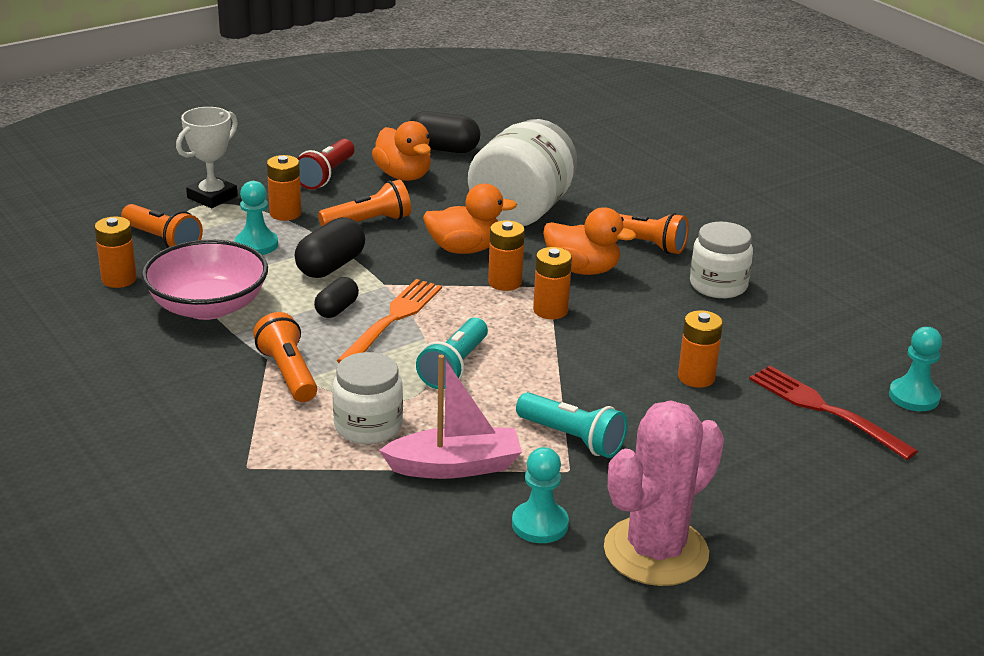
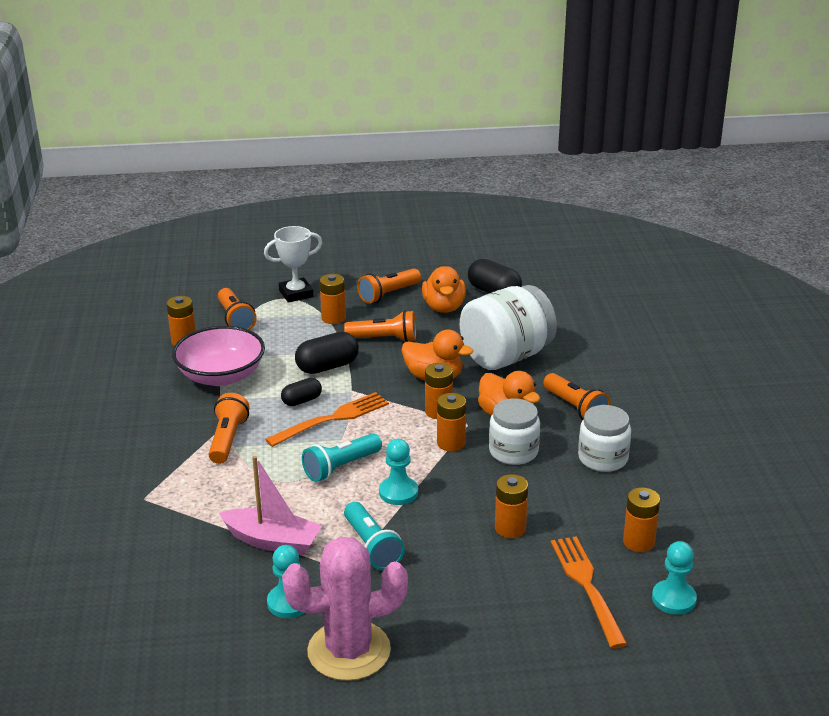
camera: 30 degrees right, 0 degrees up
(256, 245) = (293, 337): turquoise pawn -> turquoise pawn (398, 492)
(326, 175) = (388, 294): red flashlight -> orange flashlight
(368, 426) = (243, 493): white jar -> white jar (513, 451)
(825, 410) = (587, 586): red fork -> orange fork
(830, 354) = (638, 542): none -> orange battery

